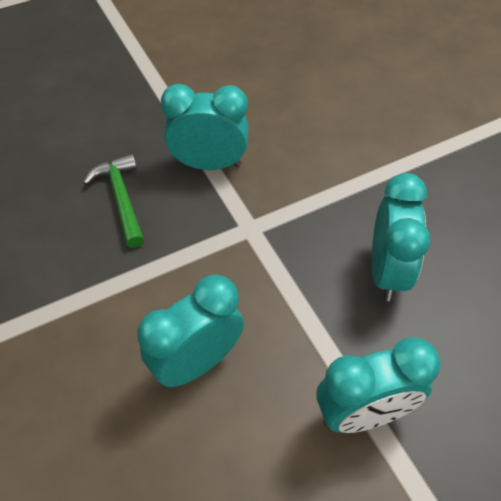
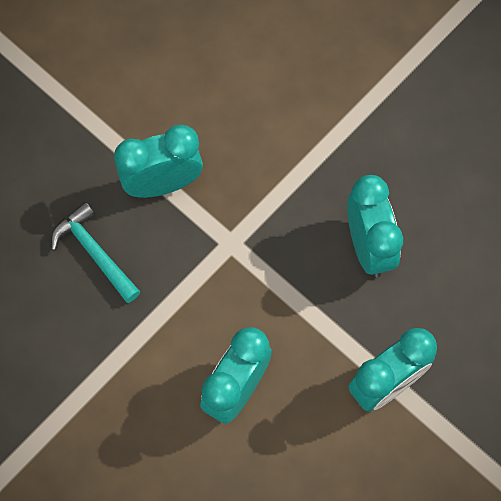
camera: 20 degrees left, 15 degrees up
(121, 199) = (95, 253): green hammer -> turquoise hammer

